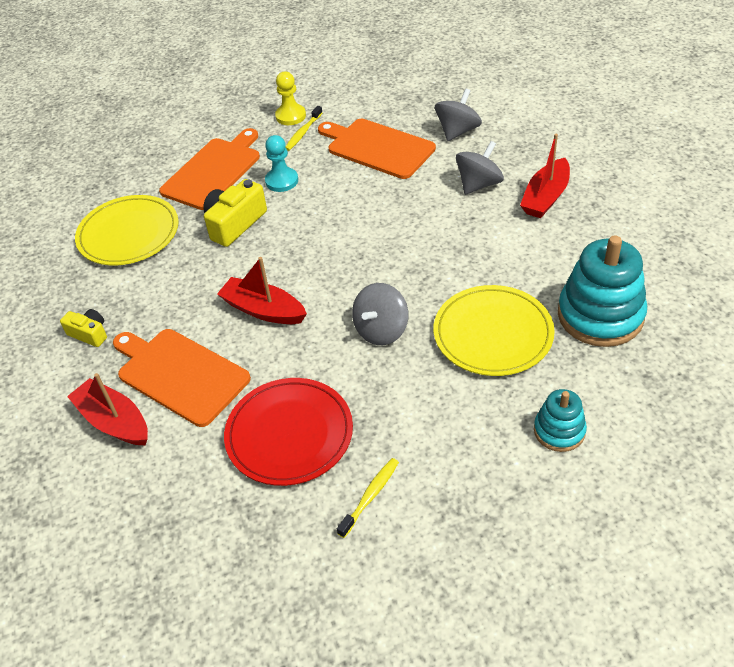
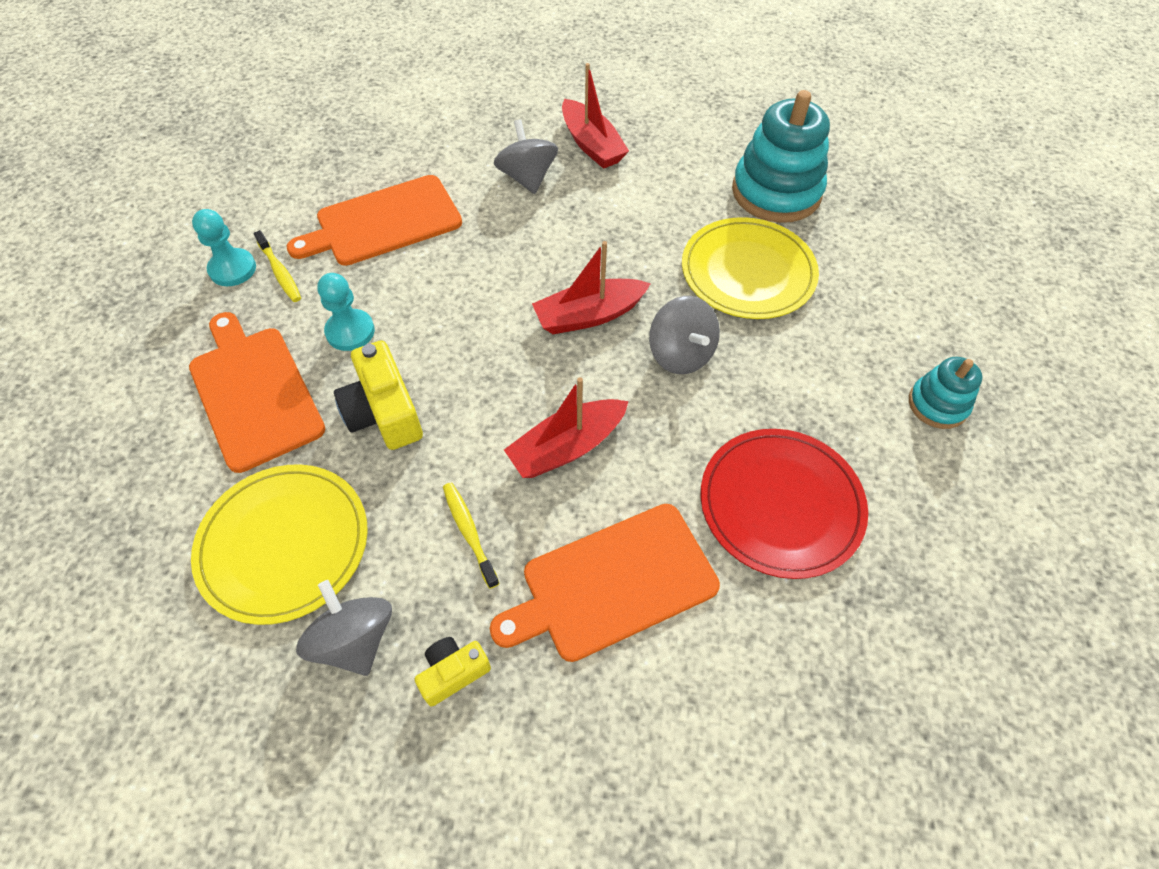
camera: 65 degrees left, 10 degrees up
(114, 421) = (646, 697): red boat -> red boat (589, 315)
(290, 116) = (232, 269): yellow pawn -> turquoise pawn
(370, 496) = (905, 468): yellow toothbrush -> yellow toothbrush (469, 532)
(457, 131) = (427, 151): grey spinning top -> grey spinning top (354, 640)
(559, 431) = (897, 288): turquoise stacking toy -> turquoise stacking toy (937, 404)

